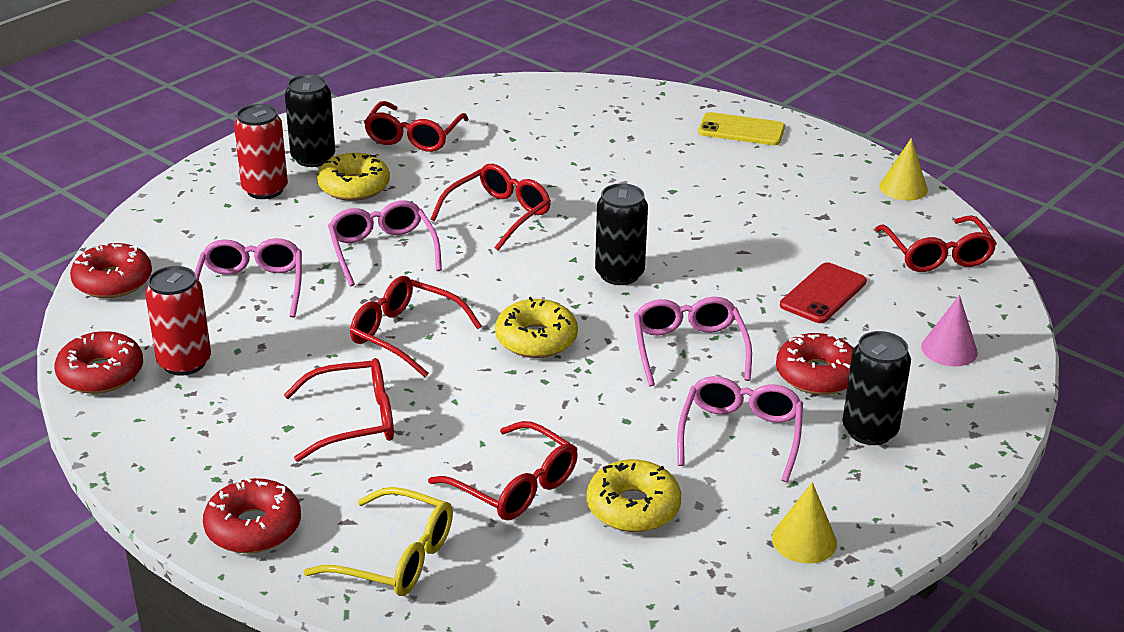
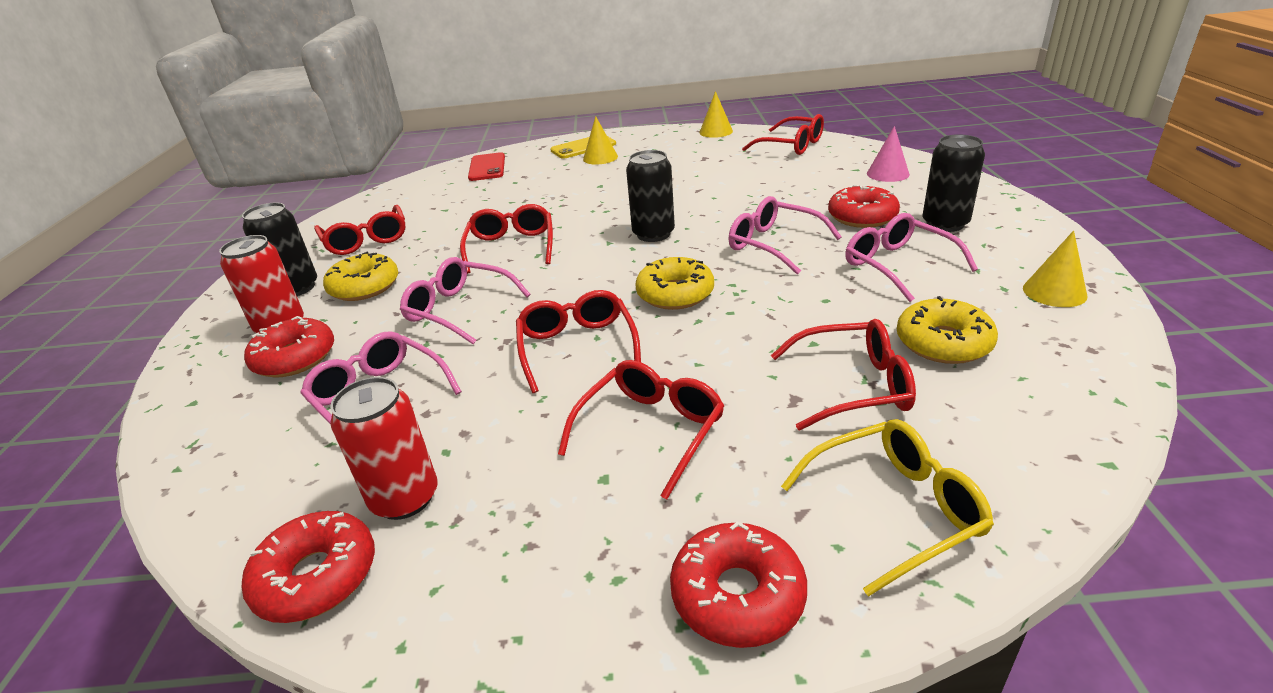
camera: 40 degrees left, 0 degrees up
(113, 281) = (207, 481): red donut -> red donut (295, 358)
(405, 335) = (577, 347): red glasses -> red glasses turned 90 degrees clockwise
(732, 155) = (600, 158): none -> yellow cone
(823, 294) = (780, 184): red phone -> red phone (487, 167)

